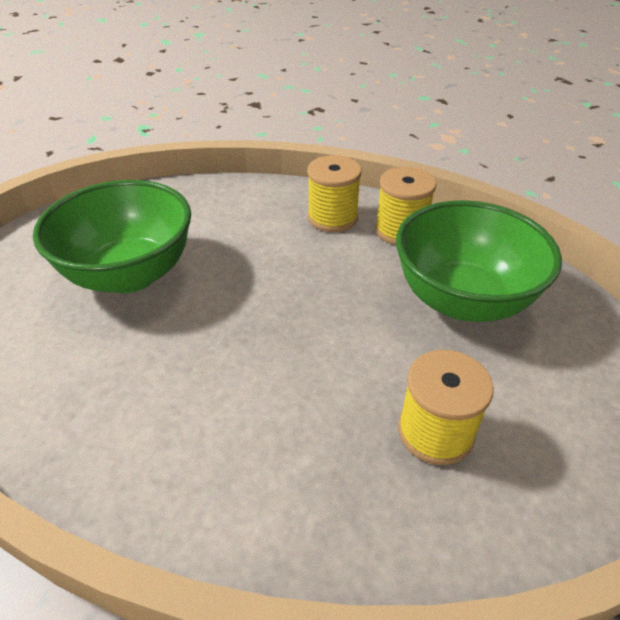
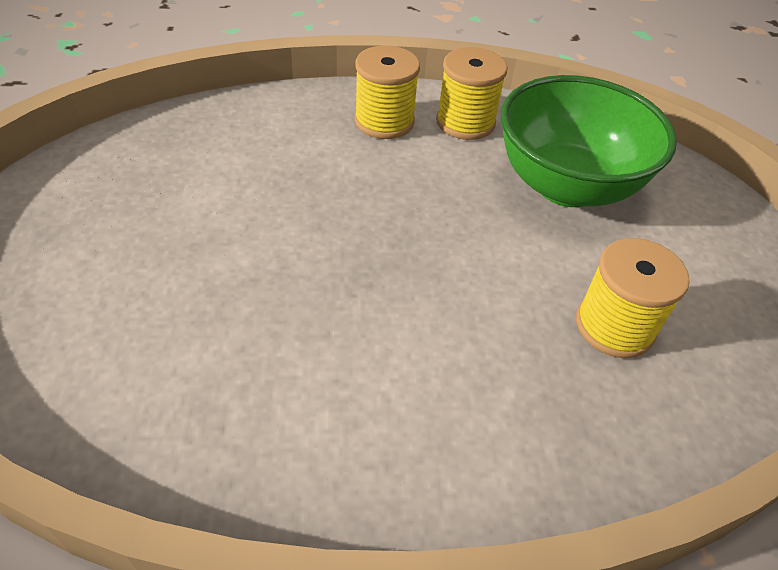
camera: 25 degrees left, 5 degrees up
(130, 274) = (183, 240): green bowl -> none

